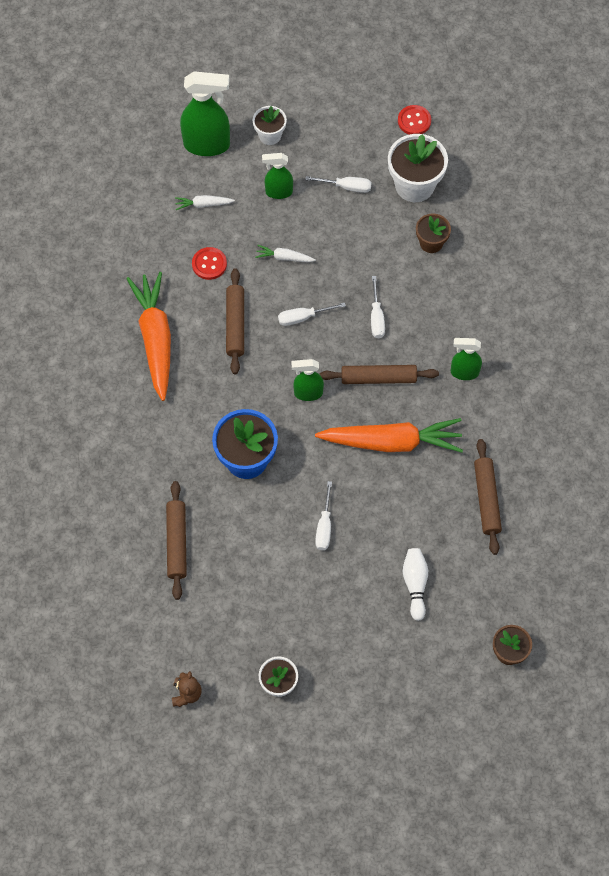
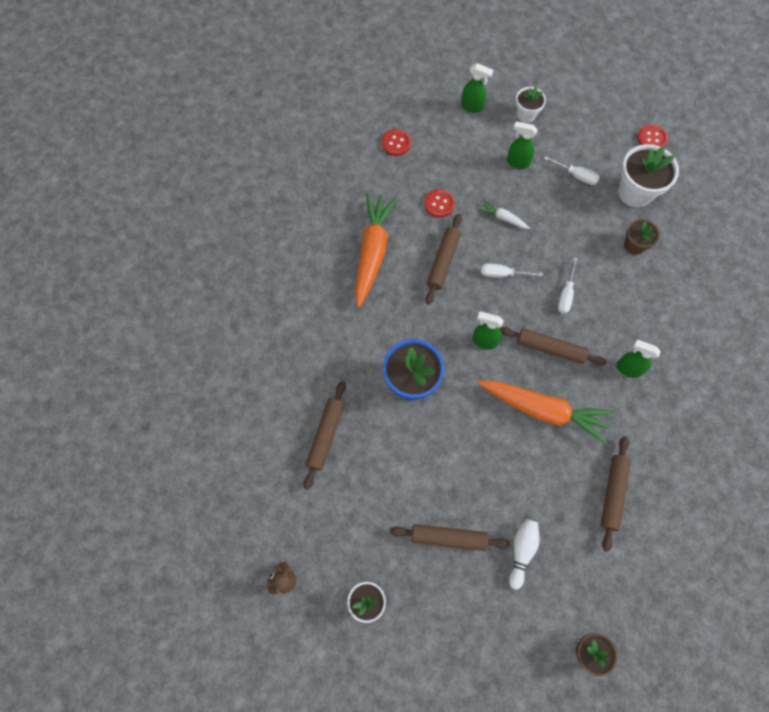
camera: 20 degrees right, 5 degrees up
(137, 212) = (396, 143): none -> red button
(203, 204) = (451, 154): white carrot -> none
(207, 145) = (472, 107): green spray bottle -> green spray bottle, size x0.58
(324, 526) = (458, 467): white screwdriver -> none
(338, 597) = (448, 538): none -> brown rolling pin

